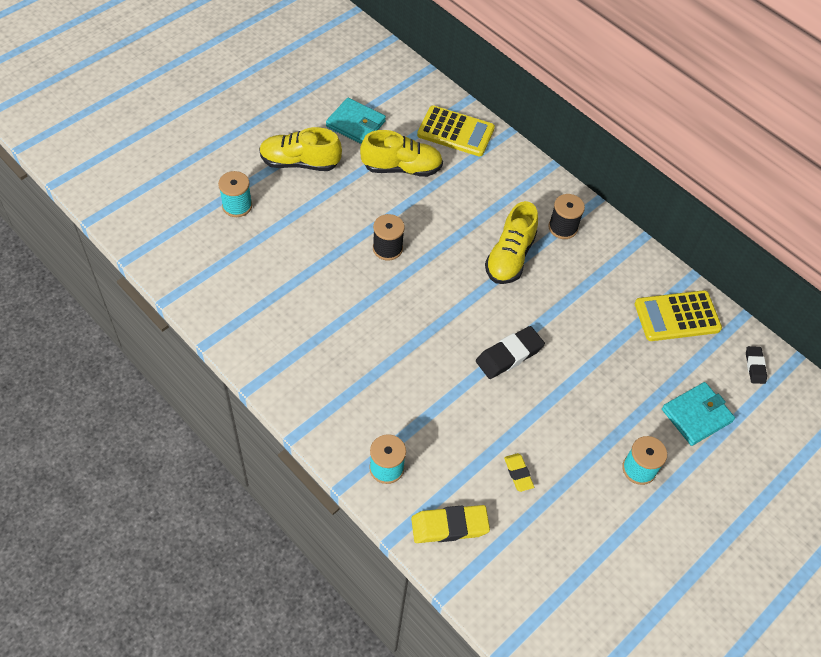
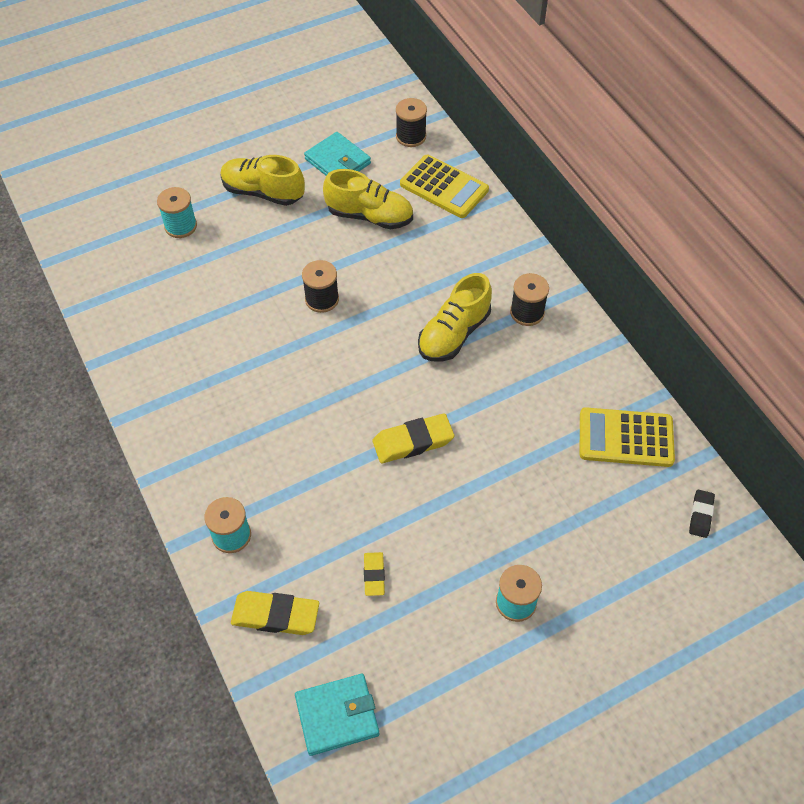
camera: 20 degrees right, 0 degrees up
(411, 92) = (411, 136): none -> black spool
(509, 355) = (413, 441): black eraser -> yellow eraser
(696, 415) = (608, 556): turquoise wallet -> turquoise wallet (337, 715)

